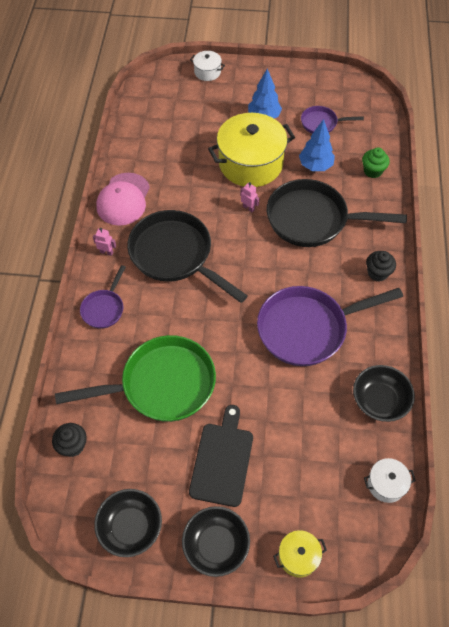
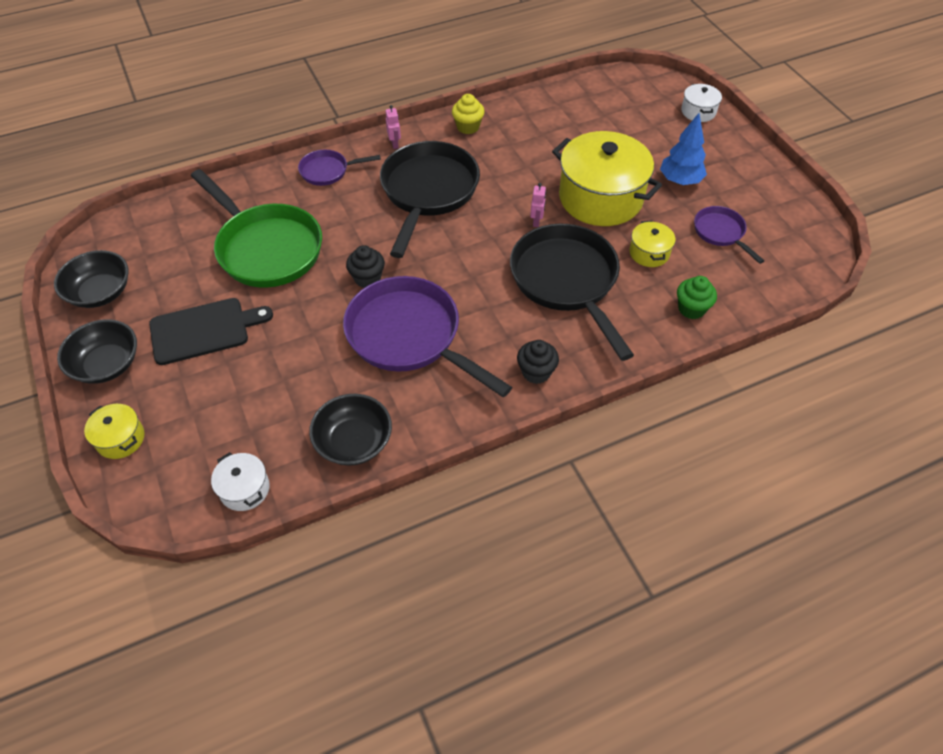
camera: 60 degrees right, 5 degrees down
(73, 446) = (166, 216): black cupcake -> black cupcake (367, 278)
(123, 199) = (468, 127): pink cap -> yellow cupcake
(315, 166) = (649, 253): blue tree -> yellow pot

